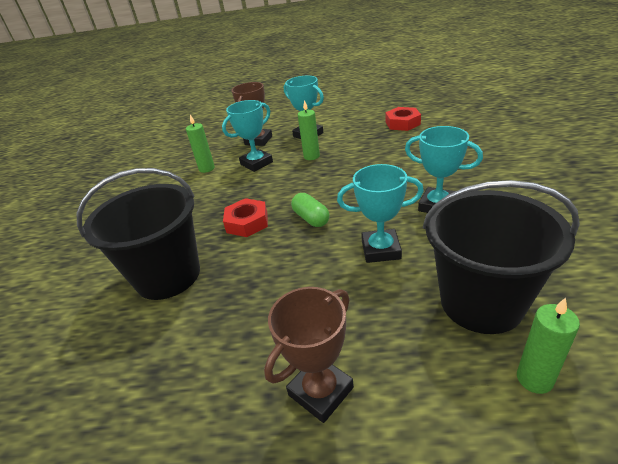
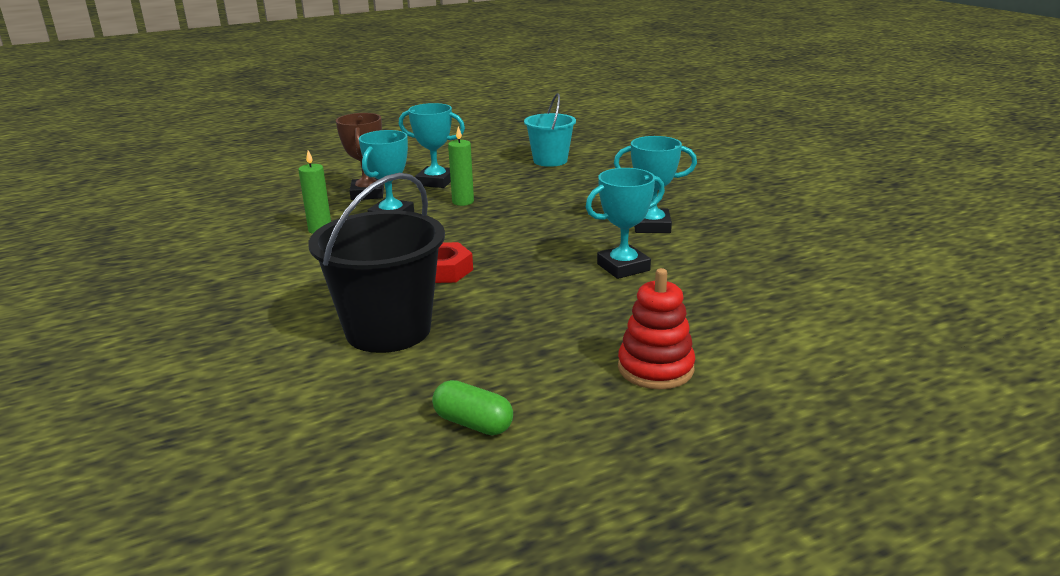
camera: 30 degrees left, 10 degrees down
(311, 218) = (520, 255): green capsule -> green capsule (473, 423)
(321, 391) = (655, 368): brown trophy -> red stacking toy
(402, 123) = (550, 161): red nut -> turquoise bucket
(481, 302) = (746, 286): black bucket -> none
(534, 379) = (820, 320): green candle -> none

